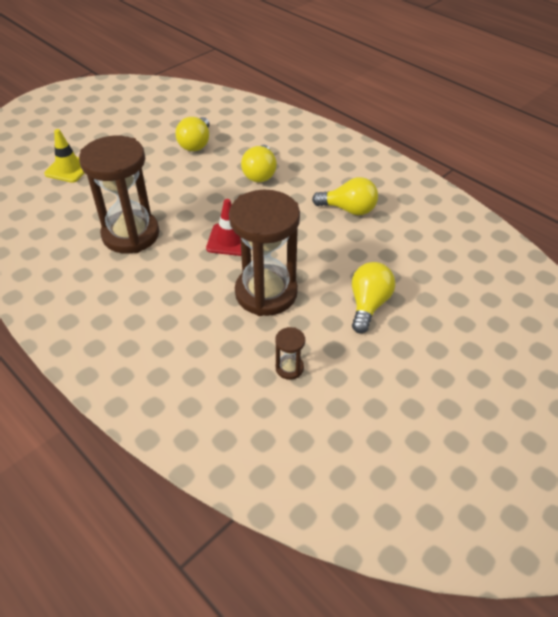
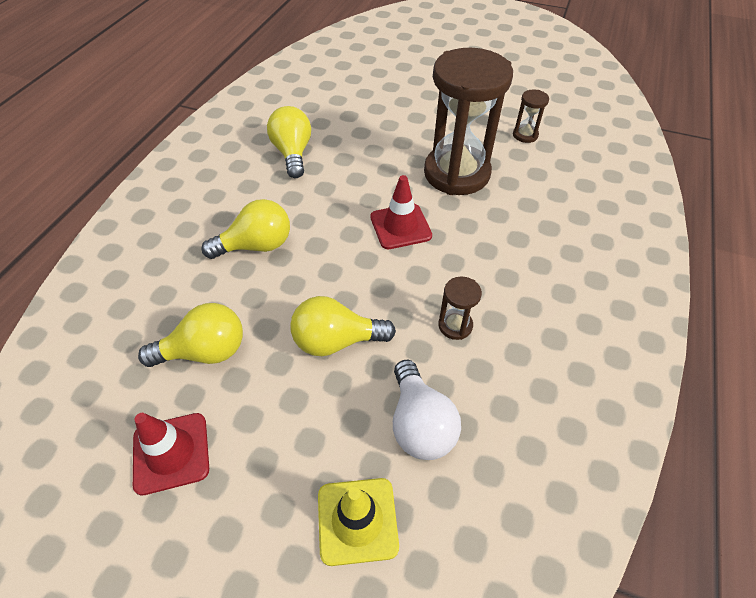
camera: 115 degrees left, 5 degrees up
(89, 200) = (419, 423): none -> white light bulb
(131, 235) = (455, 325): brown hourglass -> brown hourglass, size x0.41
(149, 128) = (171, 453): none -> red traffic cone
(368, 305) = (421, 112): yellow light bulb -> yellow light bulb (336, 341)

